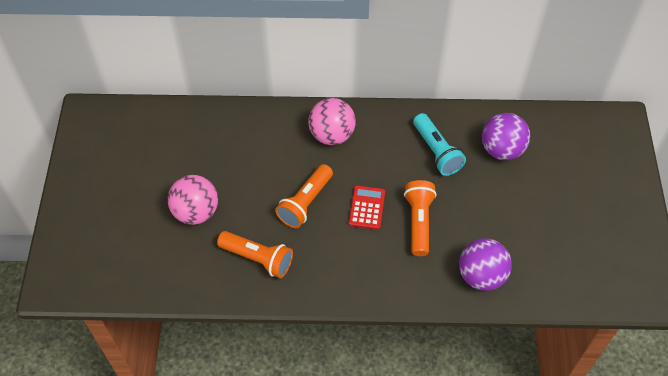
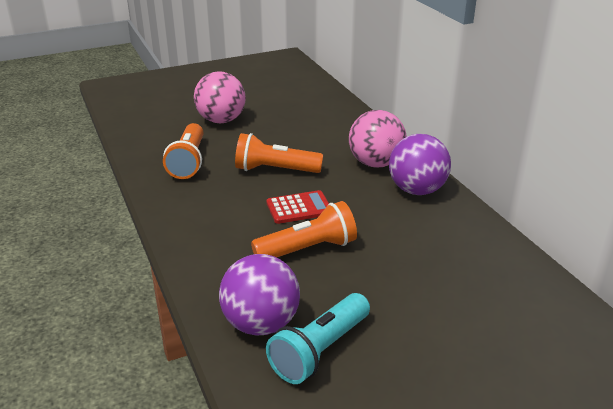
camera: 65 degrees right, 25 degrees down
(436, 151) = (425, 237): turquoise flashlight -> turquoise flashlight (320, 350)
(502, 149) = (485, 292): purple ball -> purple ball (417, 190)

